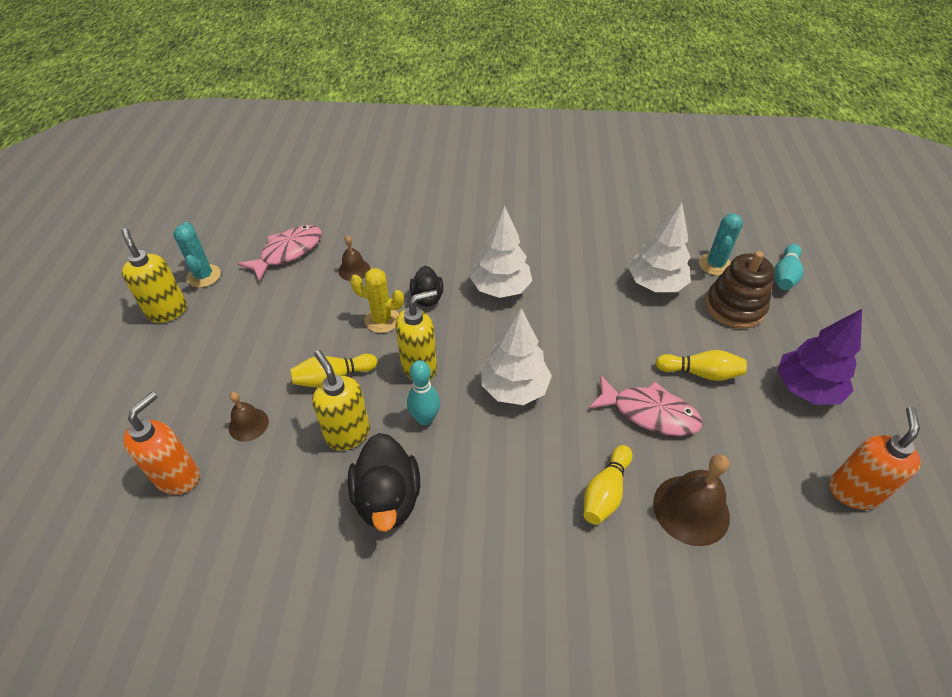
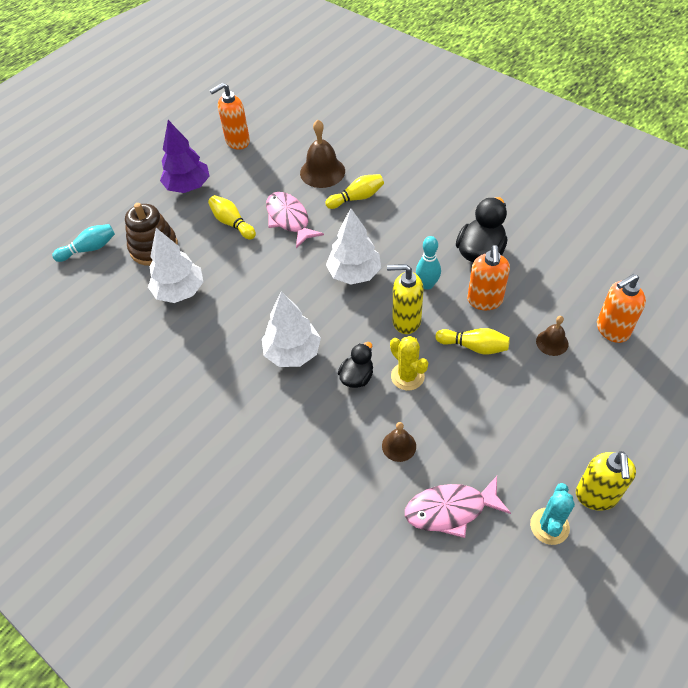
camera: 140 degrees left, 5 degrees up
(347, 434) = (484, 301): yellow soap dispenser -> orange soap dispenser
(715, 265) = (119, 282): turquoise cactus -> none

